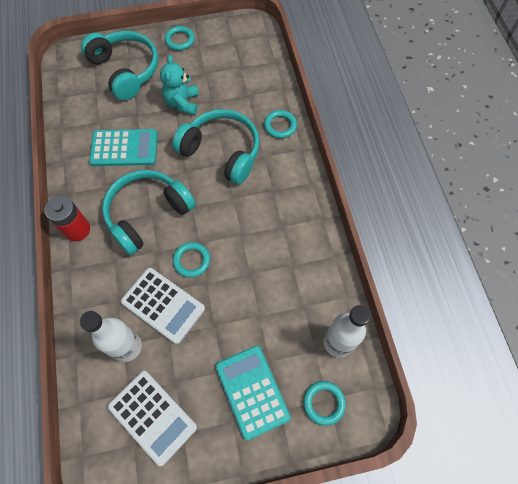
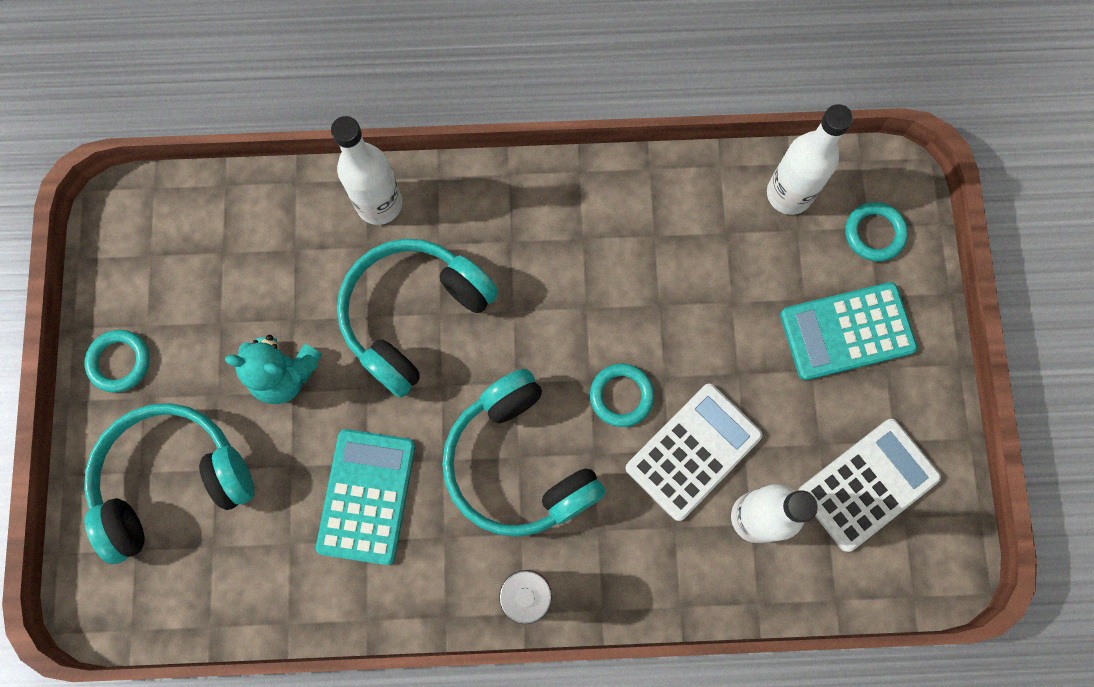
camera: 80 degrees left, 10 degrees up
(280, 126) = (379, 204): turquoise ring -> white bottle

